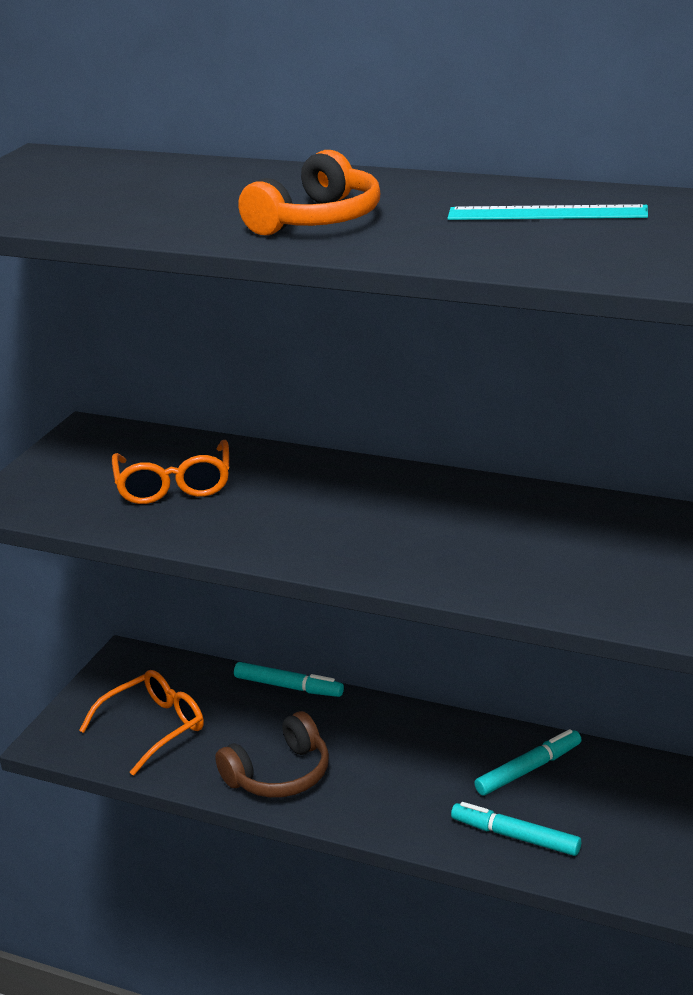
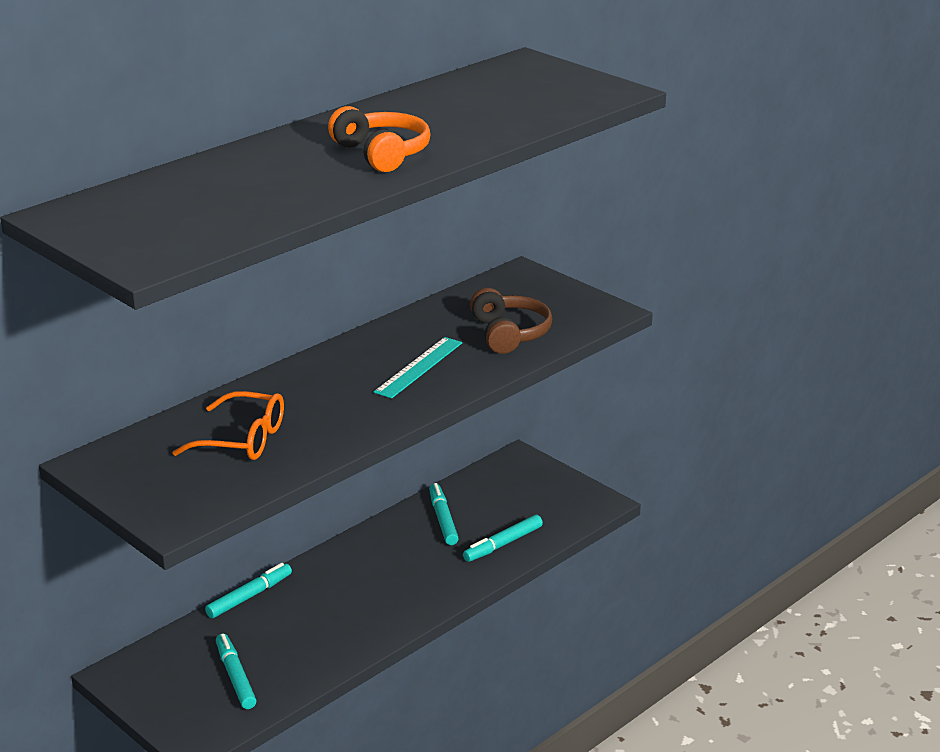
camera: 70 degrees left, 0 degrees up
(154, 728) = (235, 677): orange glasses -> turquoise marker
(279, 774) = (353, 626): brown headphones -> brown headphones (509, 333)
(547, 213) = (462, 101): turquoise ruler -> turquoise ruler (419, 367)

